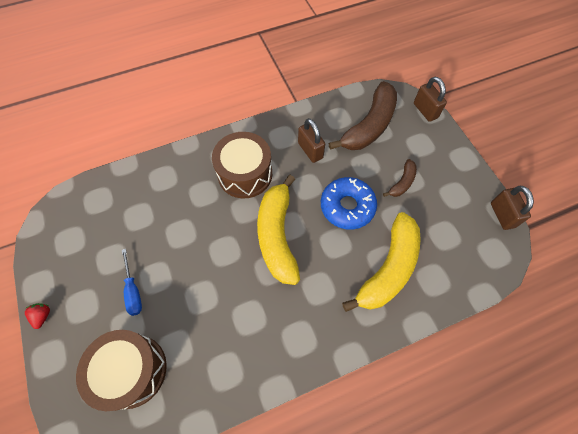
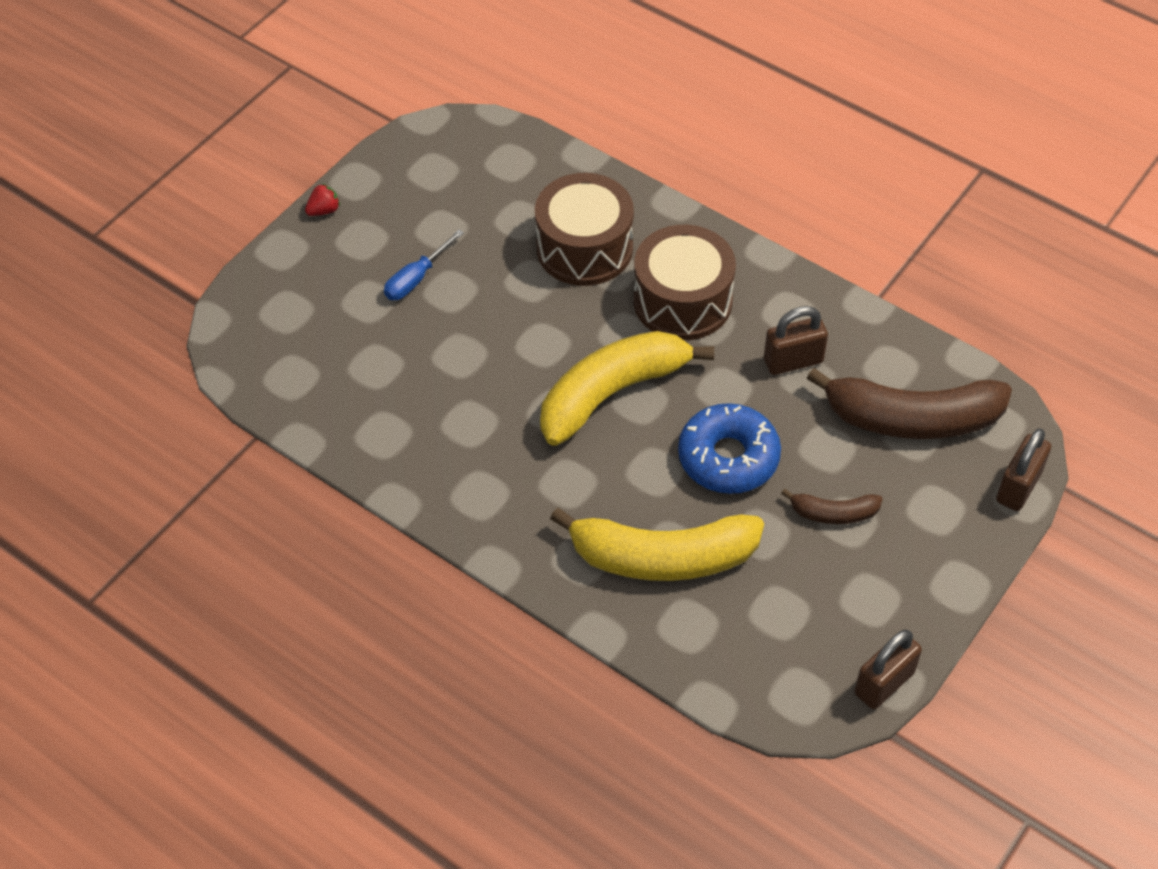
camera: 60 degrees right, 10 degrees down
(132, 370) = (321, 338): brown drum -> brown drum (584, 248)
(310, 150) = (793, 361): brown padlock -> brown padlock turned 45 degrees clockwise

